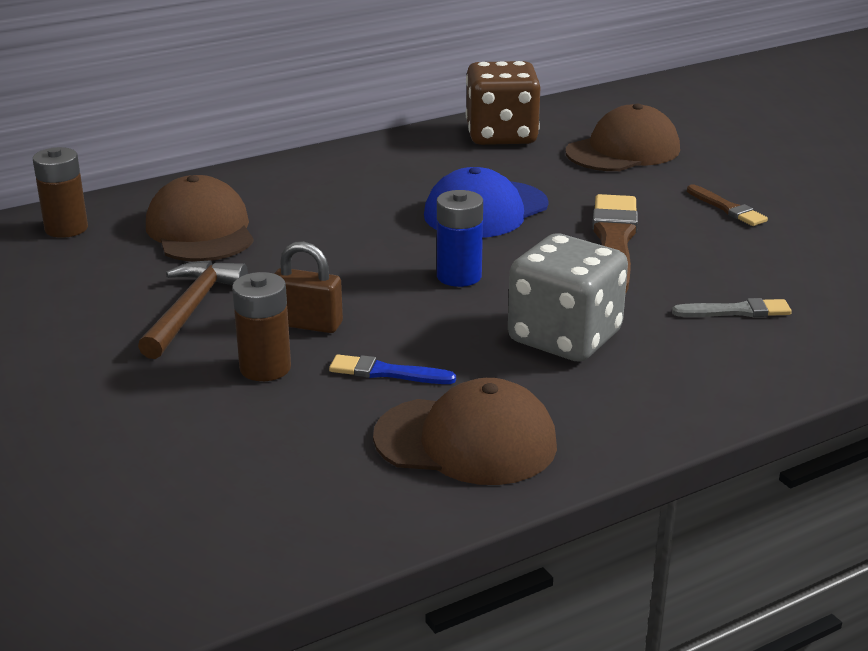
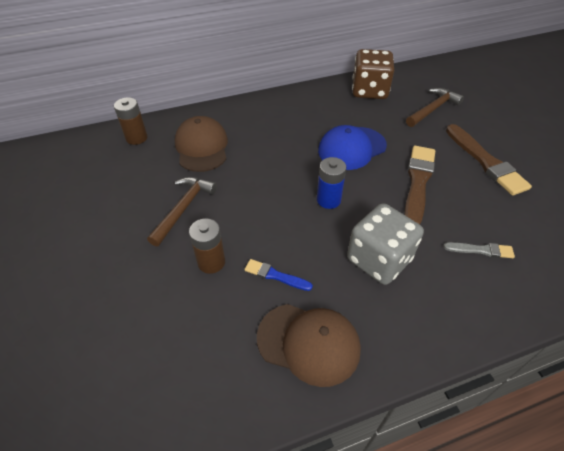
camera: 10 degrees right, 20 degrees up
(307, 324) = (241, 228): brown padlock -> none
(623, 151) = (433, 109): brown cap -> brown hammer
(727, 208) = (485, 161): brown brush -> brown brush, size x1.93

